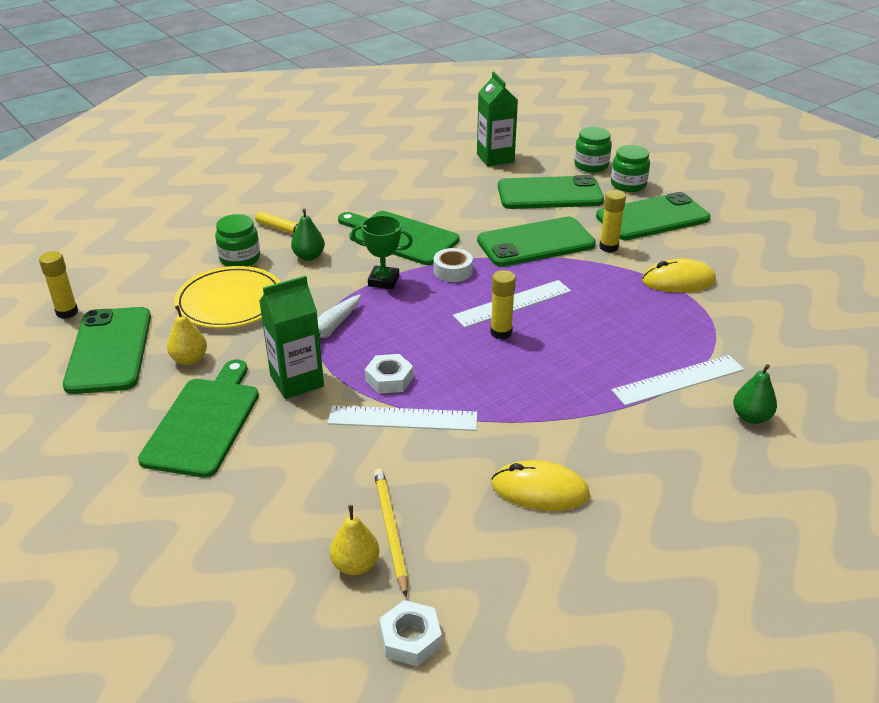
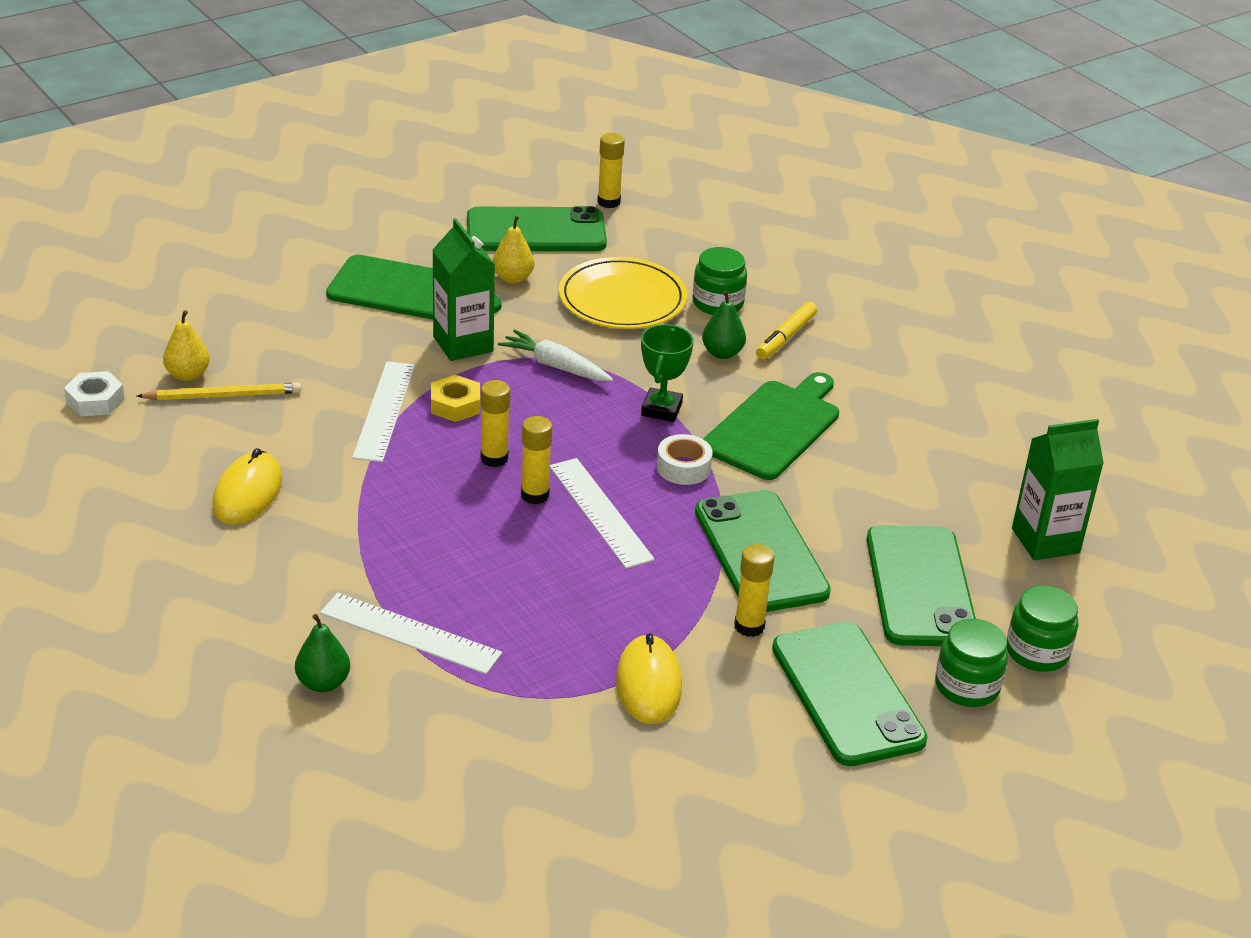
camera: 90 degrees right, 0 degrees up
(389, 379) = (455, 405): white nut -> yellow nut
(459, 354) = (494, 458): none -> yellow glue stick
(678, 380) = (410, 633): white ruler -> white ruler turned 45 degrees counterclockwise

